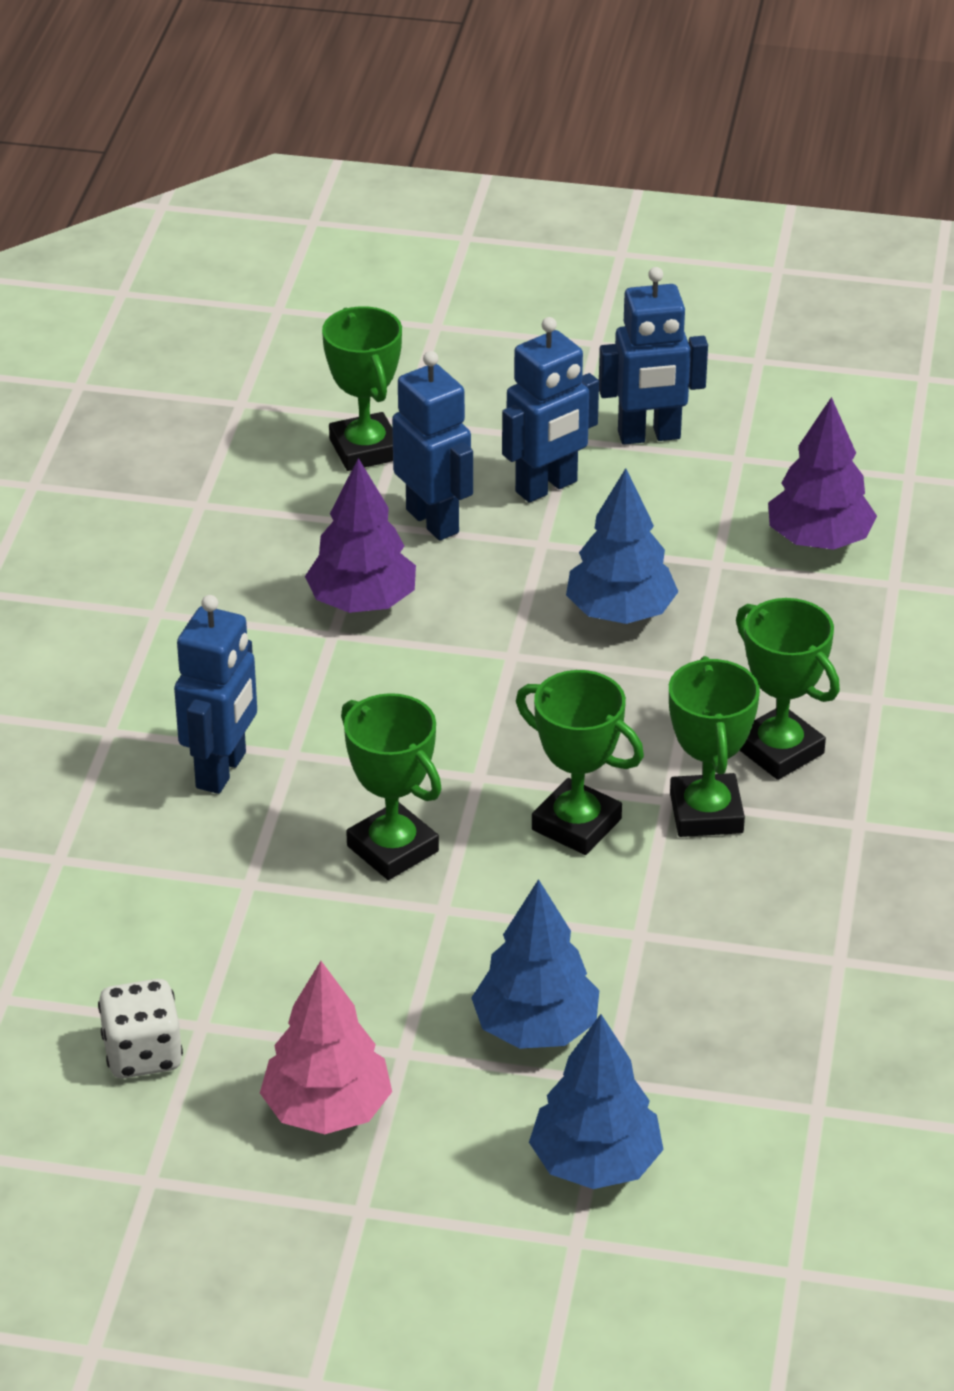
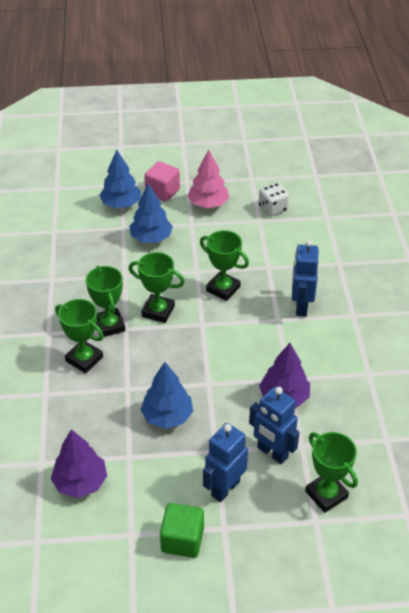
camera: 165 degrees right, 5 degrees up
(452, 1184) = (162, 192): none -> pink cube
(649, 436) = (182, 540): blue robot -> green cube

